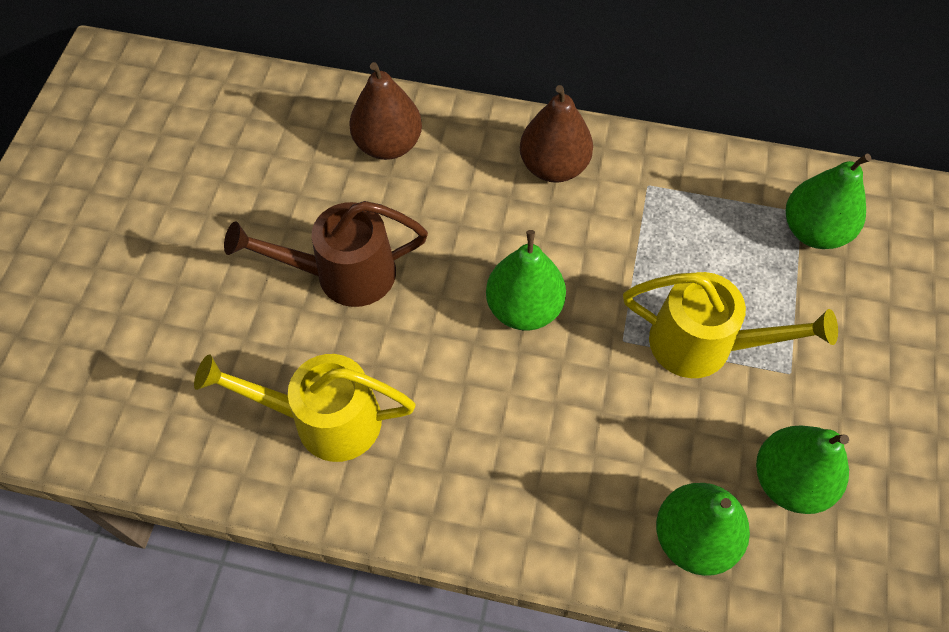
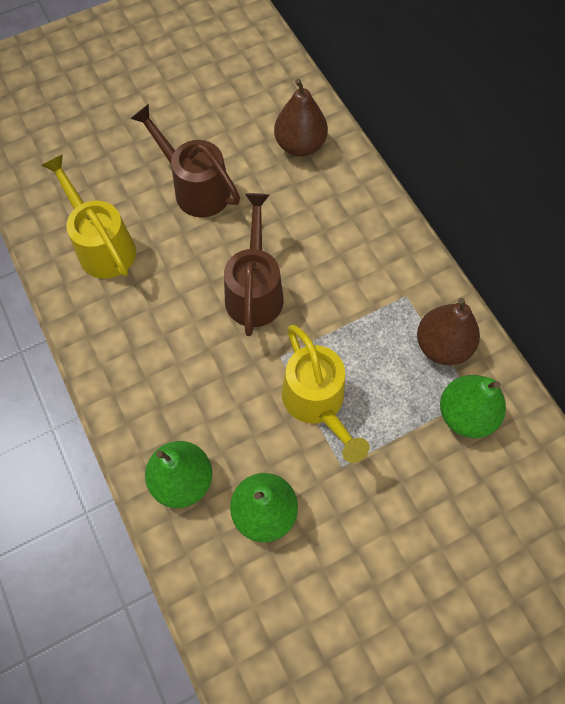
camera: 50 degrees right, 5 degrees up
(524, 308) = (255, 290): green pear -> brown watering can
(553, 166) = (368, 237): brown pear -> brown pear (442, 345)

